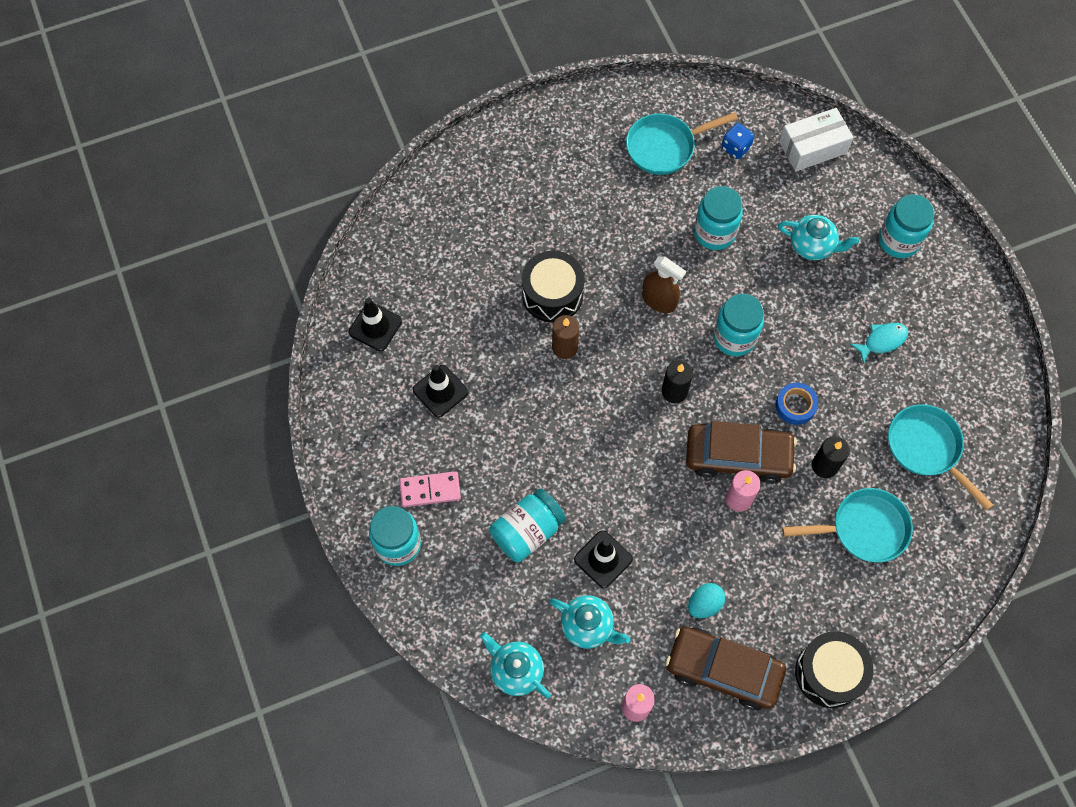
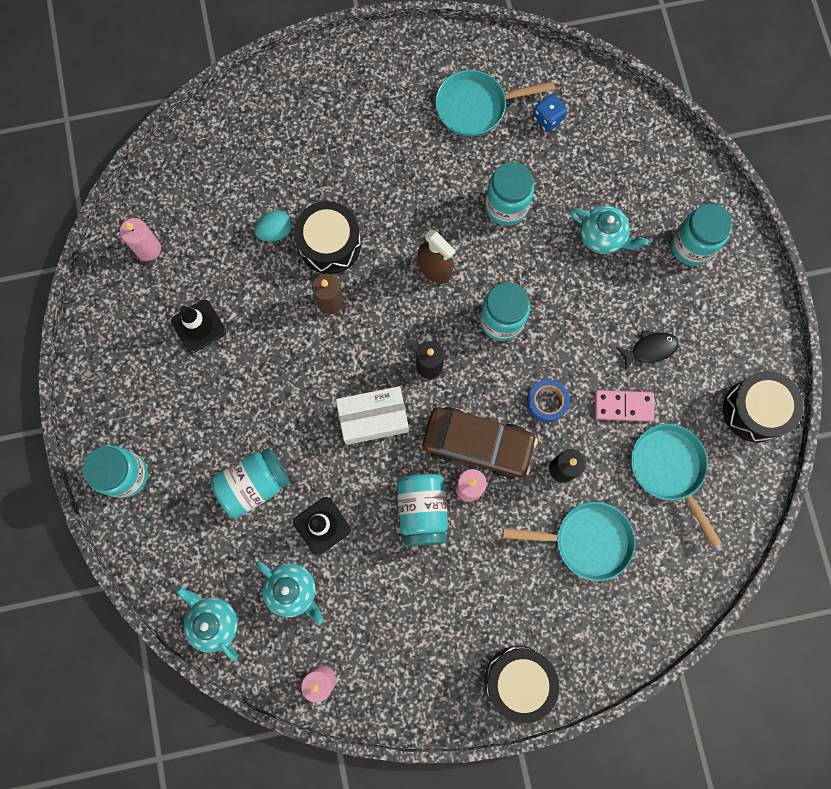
camera: 10 degrees right, 10 degrees up
(375, 327) = (148, 249): black traffic cone -> pink candle
(430, 490) = (168, 425): pink domino -> pink domino (623, 406)
(698, 528) = (422, 511): none -> turquoise jar
(704, 604) = (411, 589): turquoise egg -> turquoise egg (275, 232)
(723, 670) = (415, 659): brown car -> none
(813, 147) = (626, 132): white box -> white box (373, 418)
(882, 341) = (650, 349): turquoise fish -> black fish
(995, 380) = (755, 410): none -> black drum

